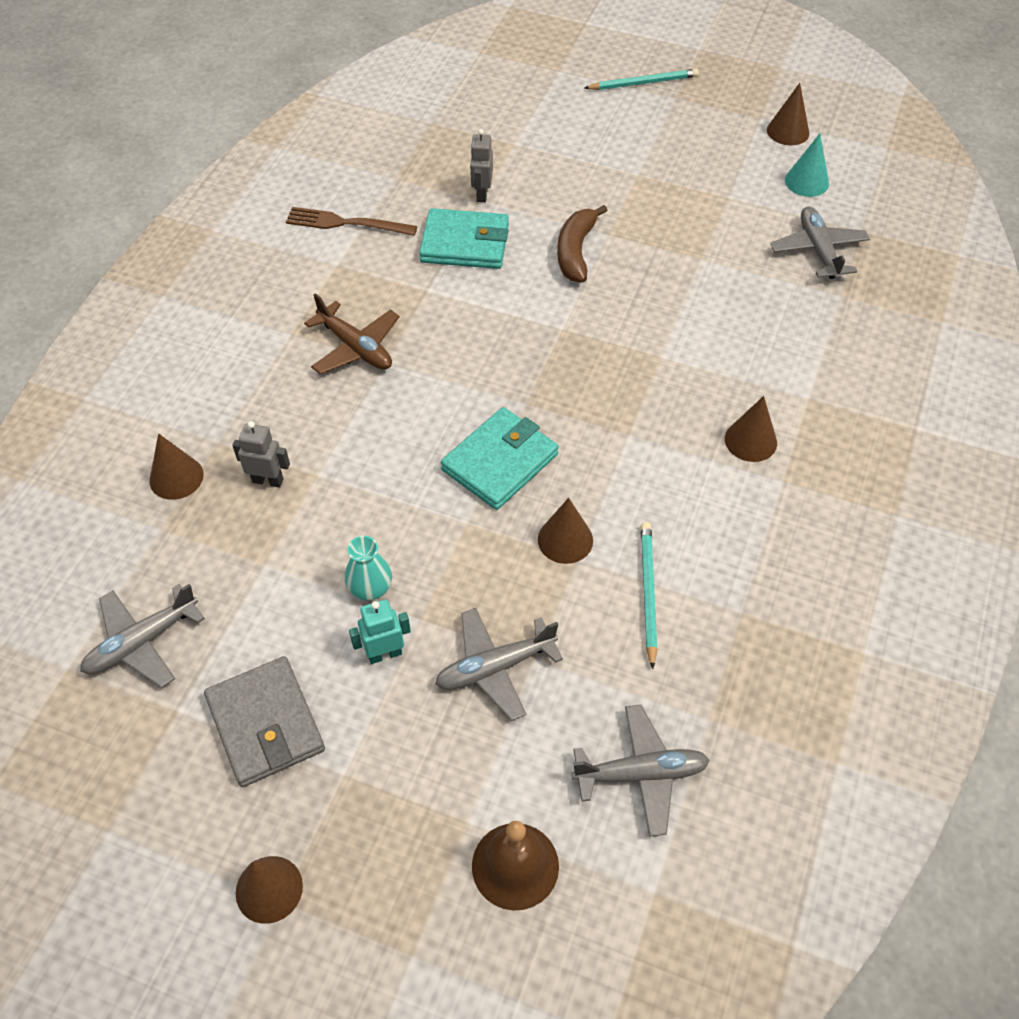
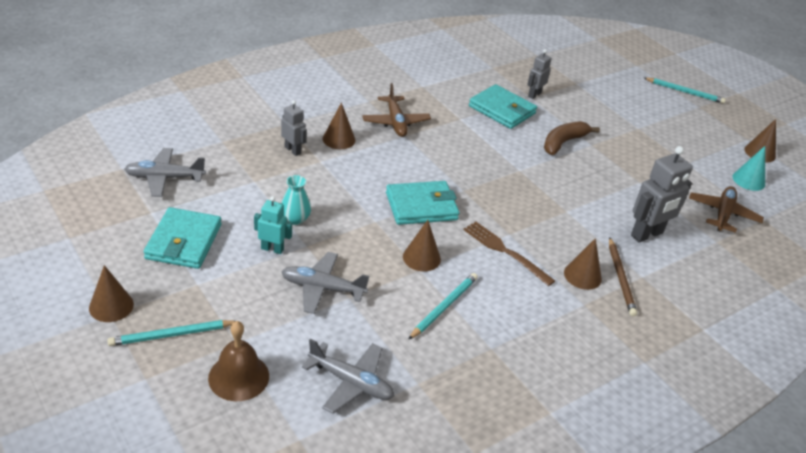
camera: 30 degrees right, 15 degrees down
(176, 477) = (251, 126): brown cone -> brown cone (339, 139)
(265, 724) = (184, 242): grey wallet -> turquoise wallet
(345, 223) = (445, 72): brown fork -> brown fork (504, 251)
(384, 871) = (171, 335): none -> turquoise pencil
(768, 333) = (647, 234): none -> grey robot
(790, 416) = (621, 278): none -> brown pencil
(818, 250) = (723, 214): grey plane -> brown plane

